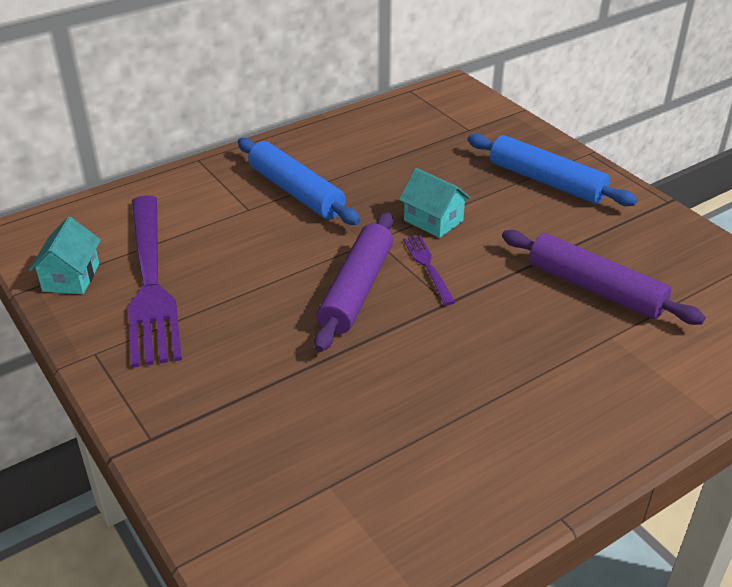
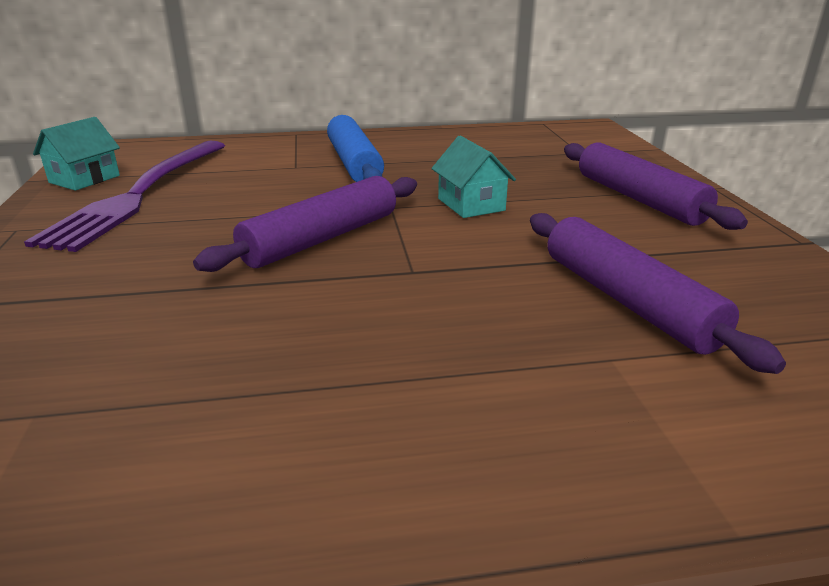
camera: 25 degrees right, 10 degrees down
(428, 267) = (423, 237): purple fork -> none
(546, 181) = (639, 199): blue rolling pin -> purple rolling pin

